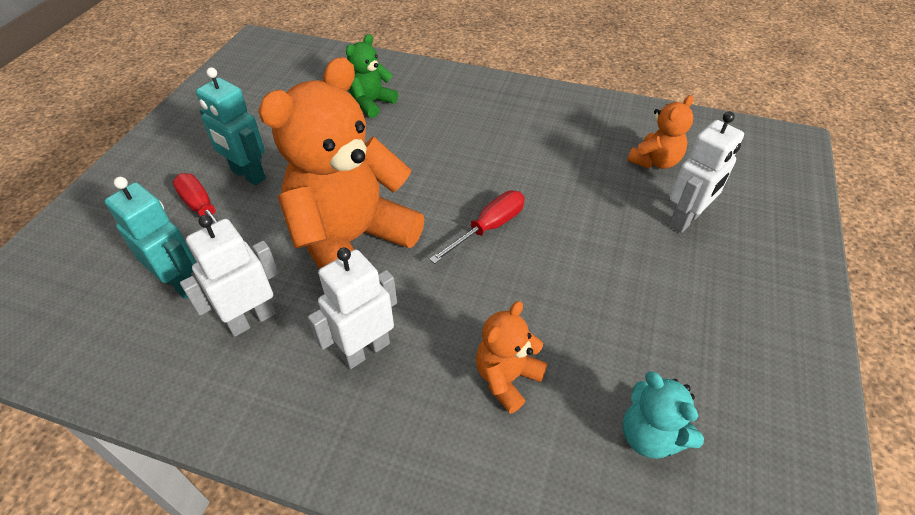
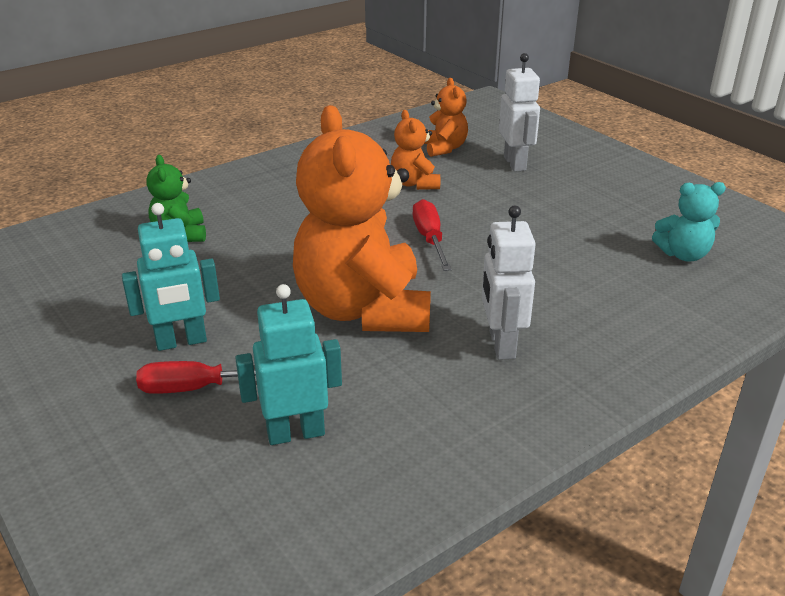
camera: 55 degrees left, 15 degrees down
(251, 319) = (399, 398): white robot -> none
(507, 378) = (590, 289): orange teddy bear -> orange teddy bear (415, 183)

